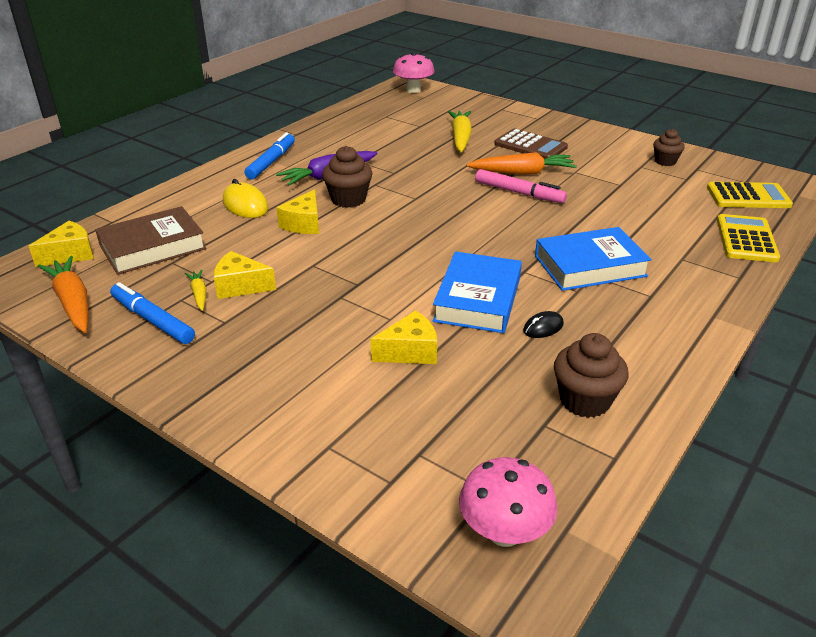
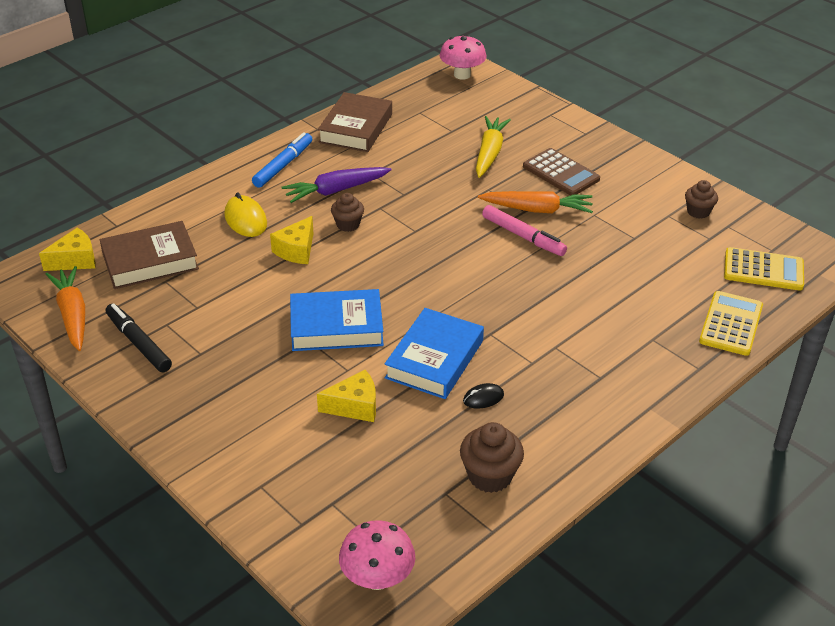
camera: 10 degrees right, 5 degrees up
(152, 320) = (138, 343): blue marker -> black marker
(199, 294) = (183, 320): yellow carrot -> none
(240, 286) = (221, 316): yellow cheese -> none
(332, 131) = (356, 128): none -> brown book
(348, 199) = (348, 224): brown cupcake -> brown cupcake, size x0.66
(589, 266) = (556, 335): blue book -> blue book (336, 326)

